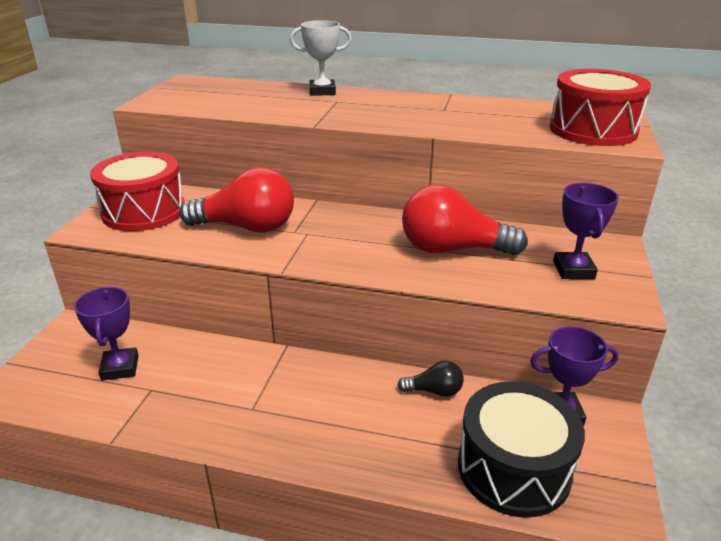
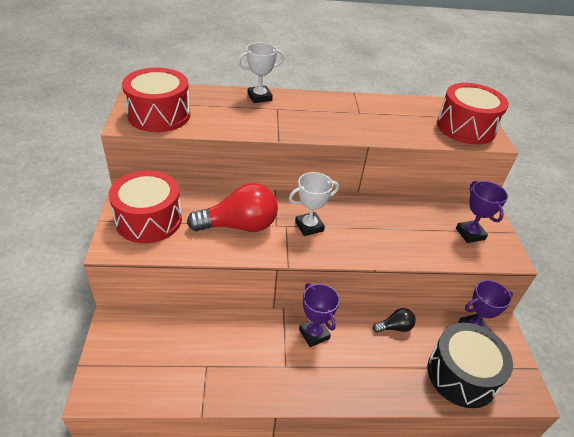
camera: 20 degrees left, 10 degrees up
(120, 368) = (173, 352): purple trophy -> purple trophy (314, 334)
(190, 98) = (159, 115): none -> red drum
(337, 237) = (309, 226): none -> white trophy
(452, 249) = (390, 227): red light bulb -> none

